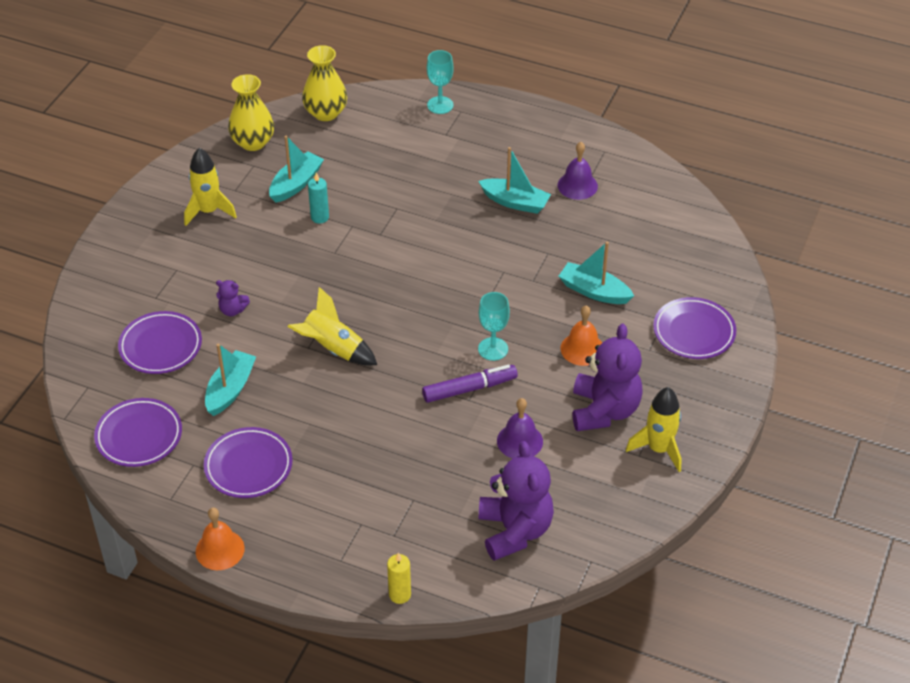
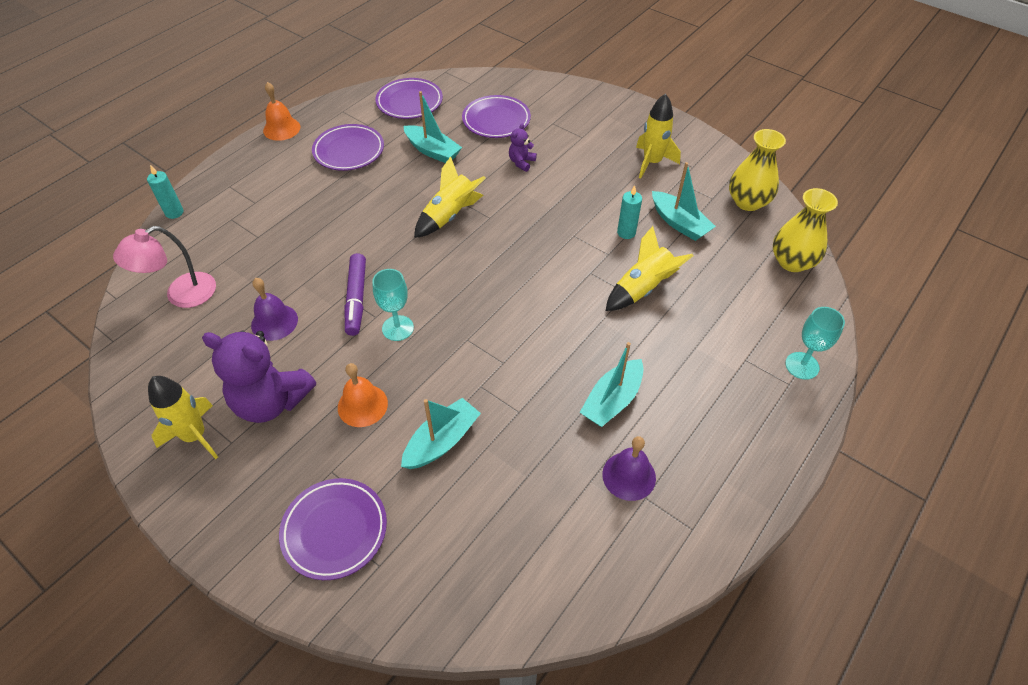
camera: 105 degrees right, 5 degrees up
(388, 198) = (643, 288): none -> yellow rocket
(400, 594) = (174, 212): yellow candle -> turquoise candle
(515, 530) = (181, 295): purple teddy bear -> pink lamp

